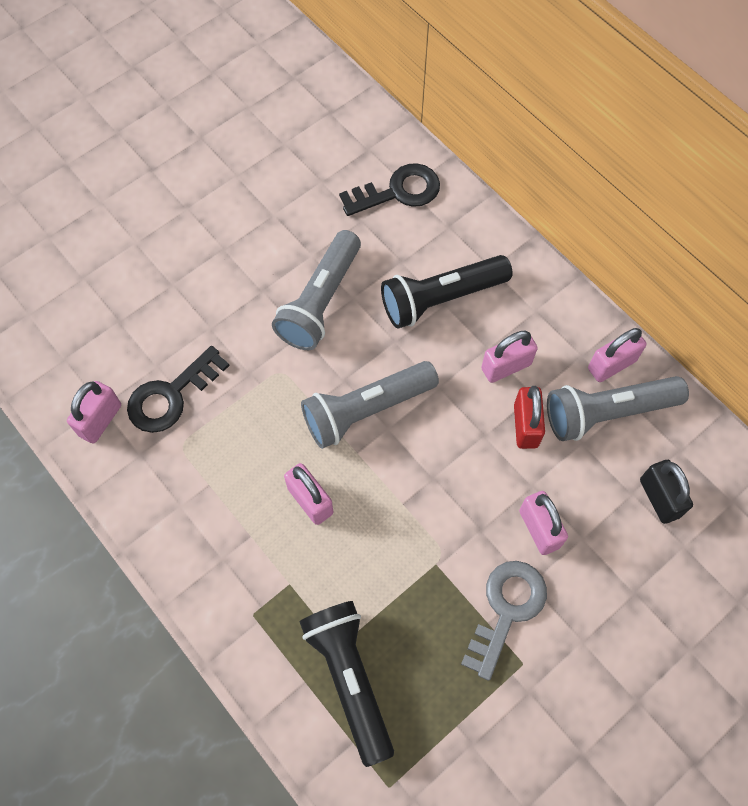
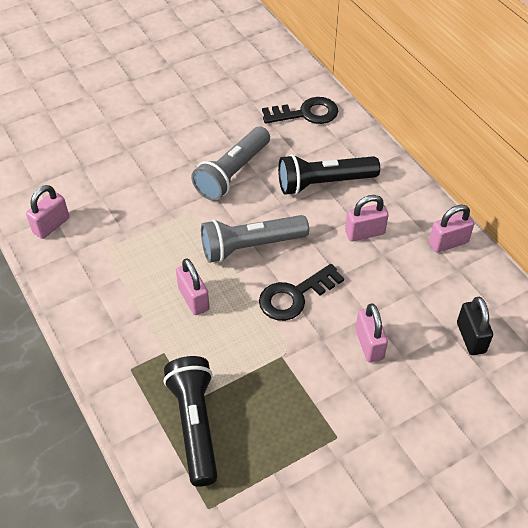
camera: 10 degrees right, 15 degrees down
(171, 396) = (107, 217): black key -> black key (294, 296)
(506, 610) = (331, 396): grey key -> none
(525, 426) = (372, 273): red padlock -> none
(607, 413) = (439, 274): grey flashlight -> none

